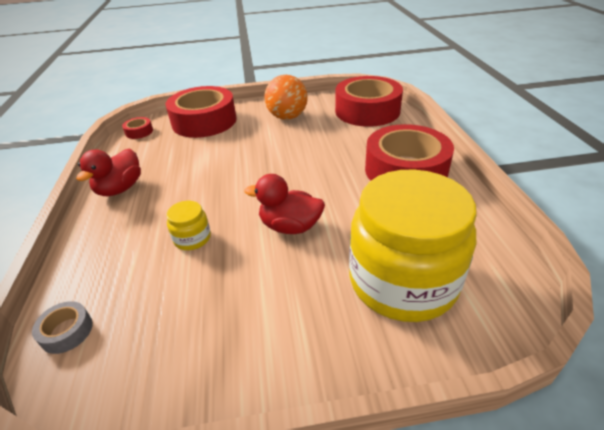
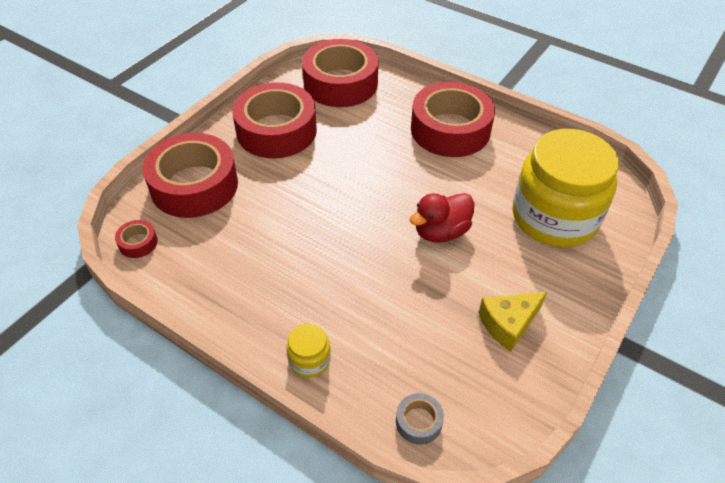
camera: 50 degrees left, 10 degrees up
(120, 189) = (243, 308): red duck -> none
(192, 238) = (388, 294): yellow jar -> yellow jar (309, 360)
(229, 326) = (508, 324): none -> yellow cheese
(287, 117) = (276, 131): orange ball -> red tape

